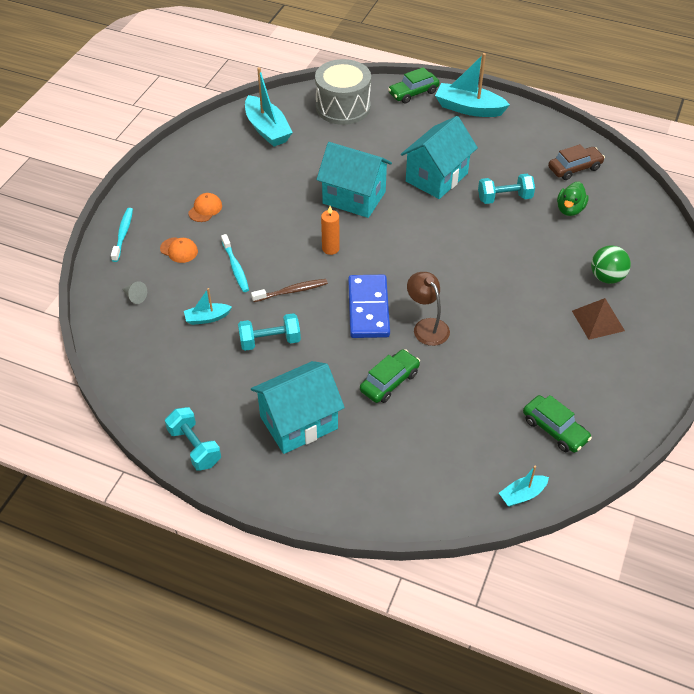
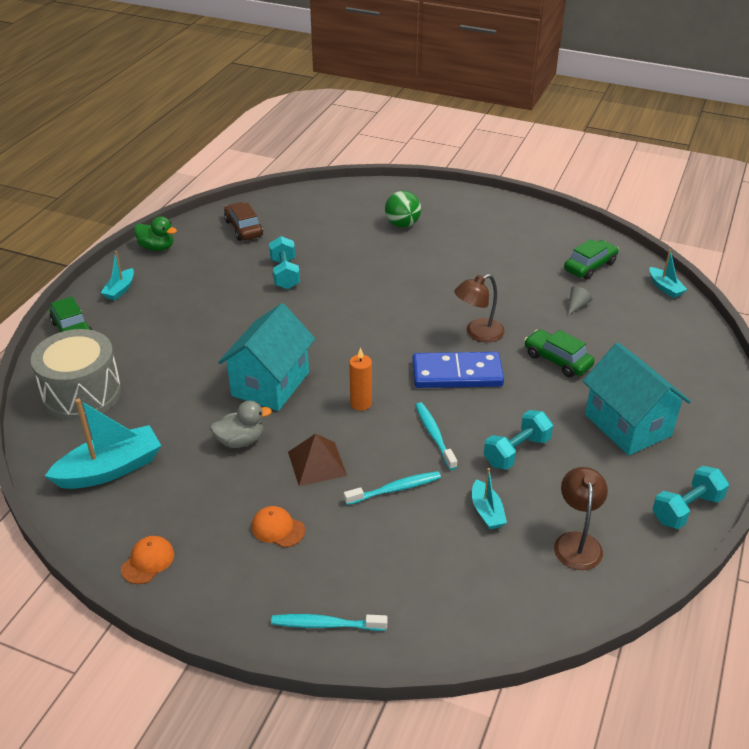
camera: 90 degrees left, 10 degrees down
(135, 297) = (455, 594): grey cone -> grey cone (577, 306)
(170, 369) = (577, 542): none -> brown lamp
(179, 250) = (362, 552): orange cap -> orange cap (148, 561)
(270, 341) = (516, 451): turquoise dumbbell -> turquoise dumbbell turned 60 degrees clockwise
(291, 186) = (240, 441): none -> grey duck
(291, 291) = (434, 435): brown toothbrush -> turquoise toothbrush
(436, 177) = (243, 319): turquoise house -> none
(468, 108) = (120, 290): turquoise boat -> turquoise boat, size x0.53
(569, 209) = (306, 236): green duck -> green duck (157, 248)
(598, 320) = (458, 234): brown pyramid -> brown pyramid (317, 463)

